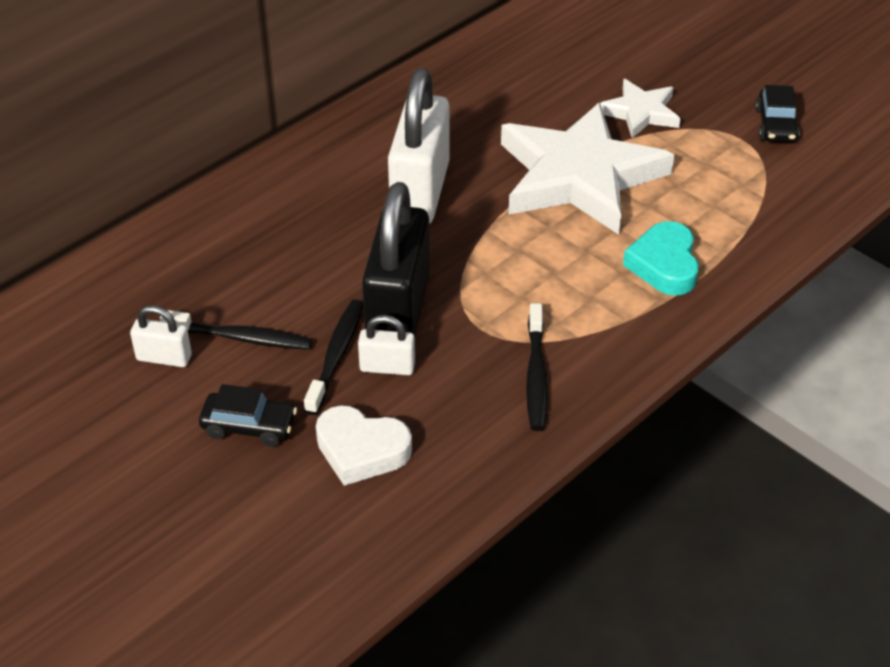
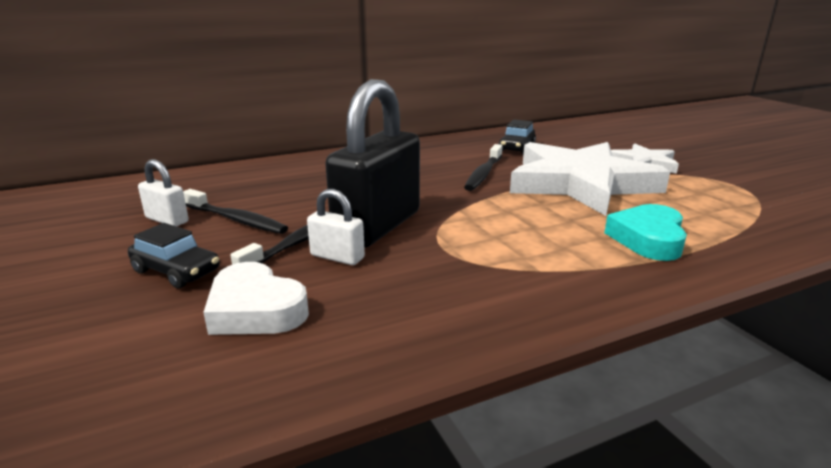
camera: 20 degrees right, 20 degrees down
(420, 192) = (445, 175): white padlock -> none
(536, 375) = (479, 289): black toothbrush -> black toothbrush (483, 174)
(776, 125) = (769, 182): black car -> black car (517, 147)

